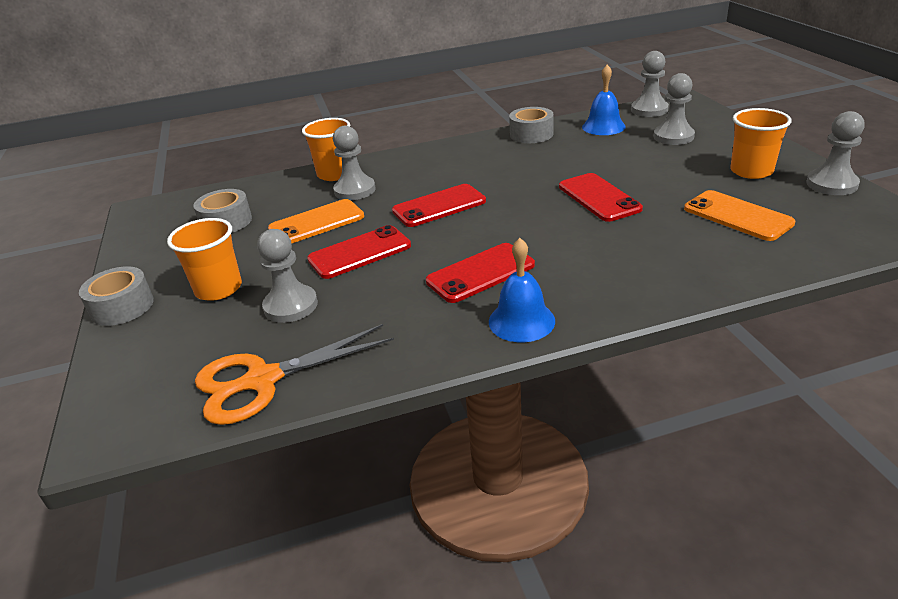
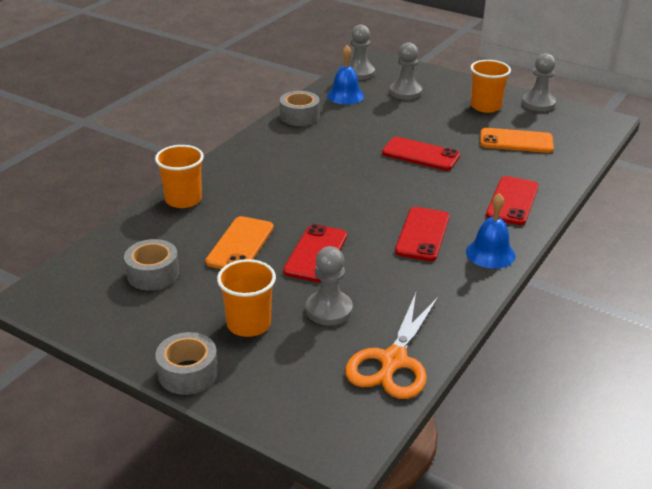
camera: 45 degrees left, 0 degrees up
(355, 190) = (227, 207): grey pawn -> none
(439, 206) = (319, 197): red phone -> red phone (512, 201)

